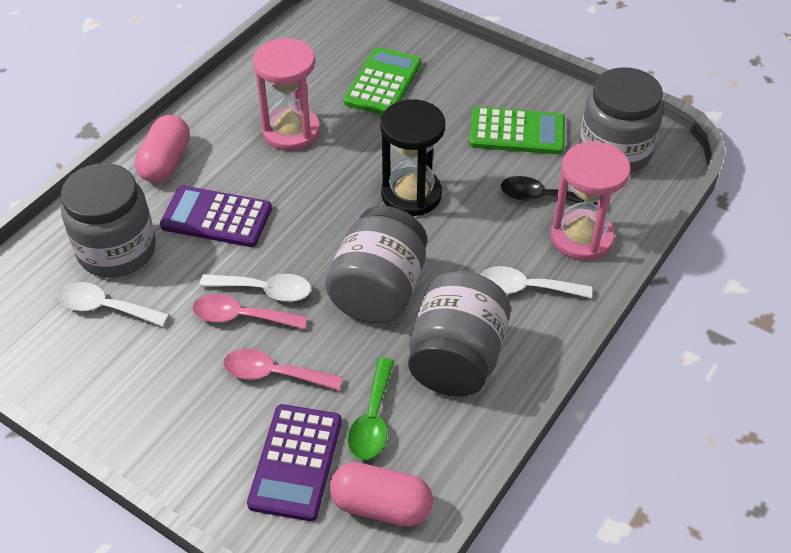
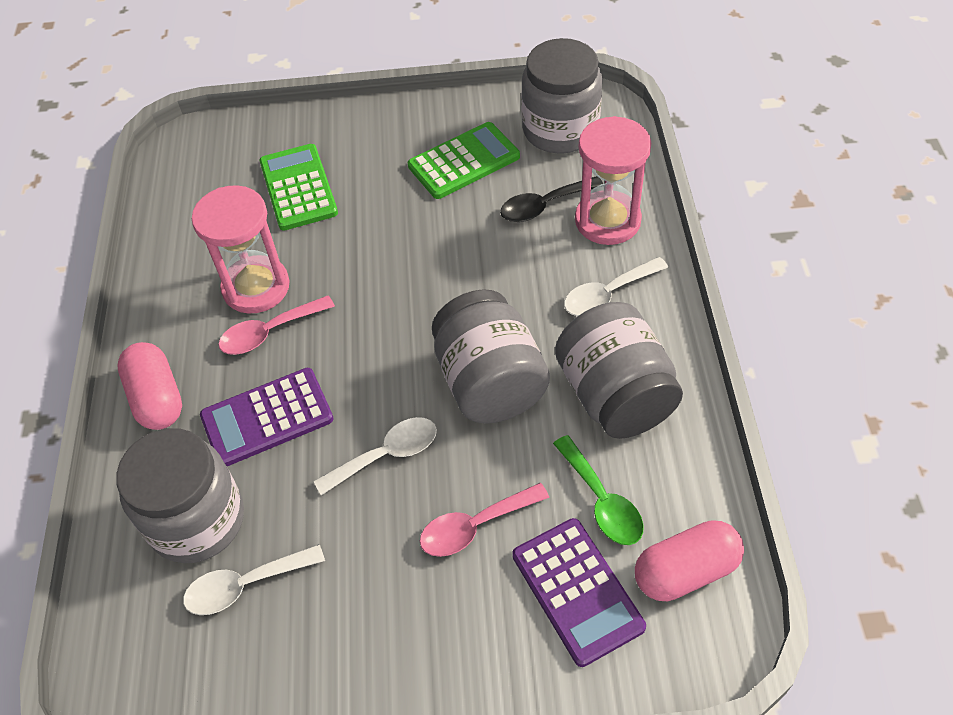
camera: 35 degrees left, 5 degrees up
(241, 317) = (389, 496): pink spoon -> pink spoon (269, 332)
(411, 194) = (429, 275): black hourglass -> none

